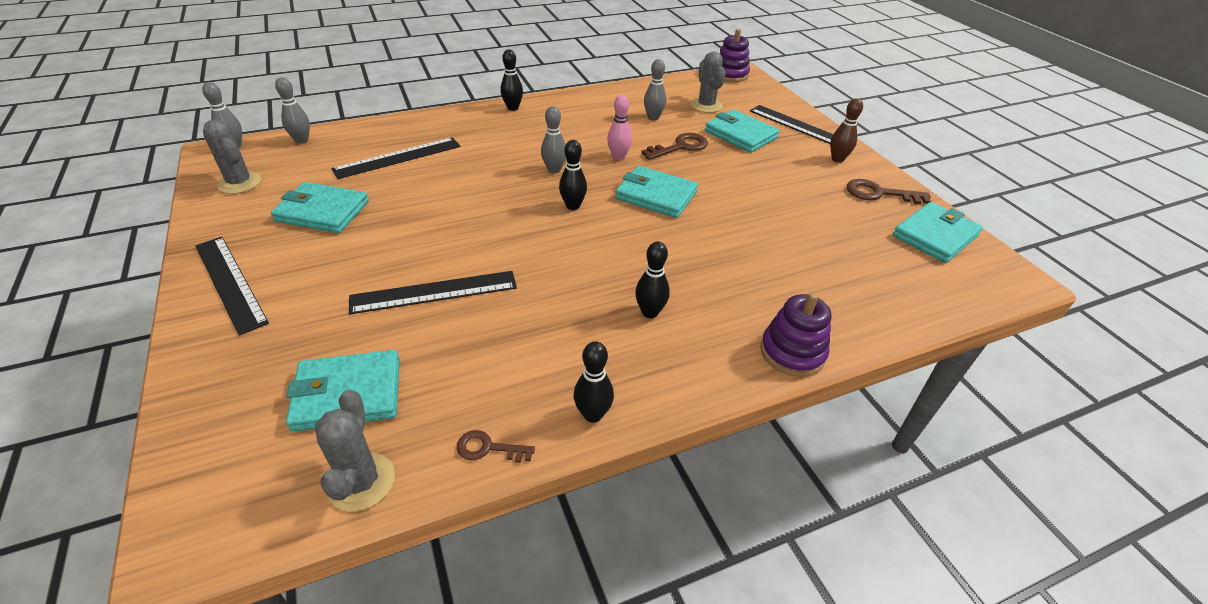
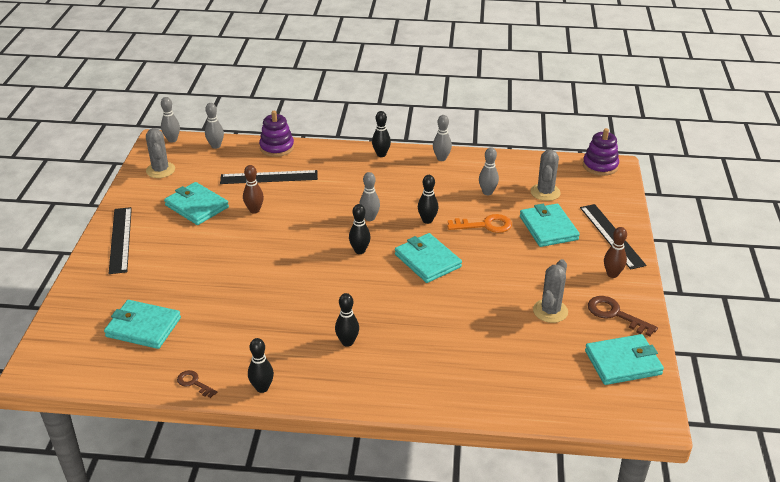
camera: 30 degrees right, 5 degrees down
(361, 482) = (123, 374): grey cactus -> grey cactus (550, 311)
(406, 196) = (254, 210): none -> brown bowling pin
(434, 292) = (226, 283): black ruler -> none
(579, 98) = (441, 158): none -> grey bowling pin
(618, 157) = (427, 220): pink bowling pin -> black bowling pin
(680, 147) = (485, 225): brown key -> orange key
(792, 352) = (417, 400): purple stacking toy -> purple stacking toy (277, 147)

